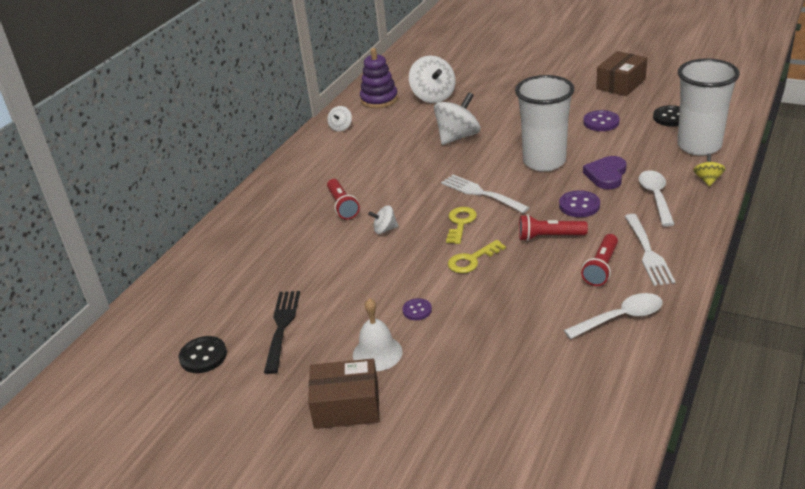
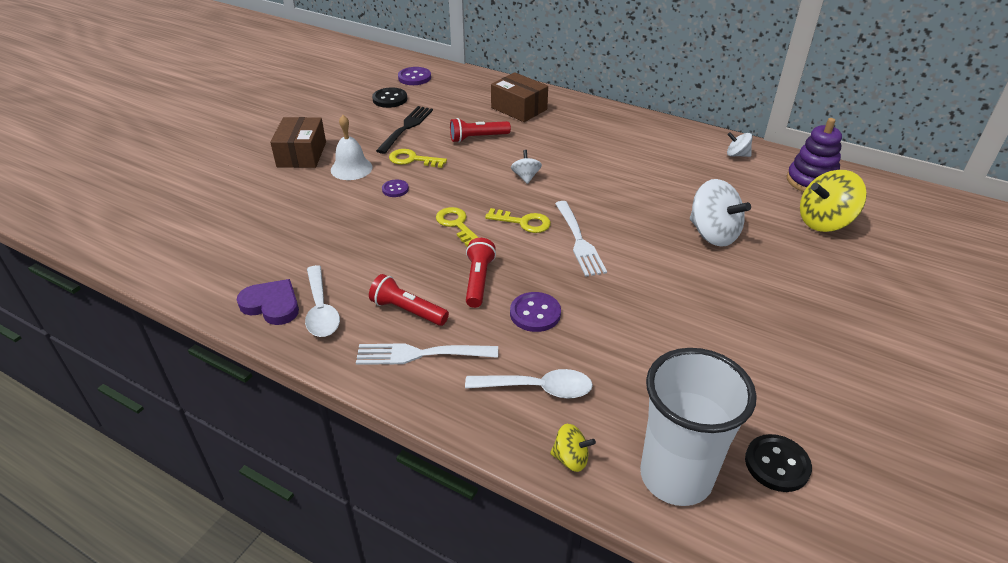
camera: 90 degrees right, 5 degrees up
(282, 327) = (406, 128): black fork -> black fork turned 75 degrees counterclockwise
(342, 206) = (574, 155): red flashlight -> red flashlight (478, 138)
(355, 308) = (413, 159): none -> yellow key
(433, 96) = (824, 222): white spinning top -> yellow spinning top
(481, 193) = (579, 241): white fork -> white fork turned 120 degrees clockwise
(544, 161) = (644, 298): white cup -> none
(601, 122) = (756, 372): purple button -> purple button (414, 77)
(606, 175) = (602, 350): purple heart -> purple heart (272, 305)
(621, 84) = (901, 424): brown box -> brown box (519, 108)

